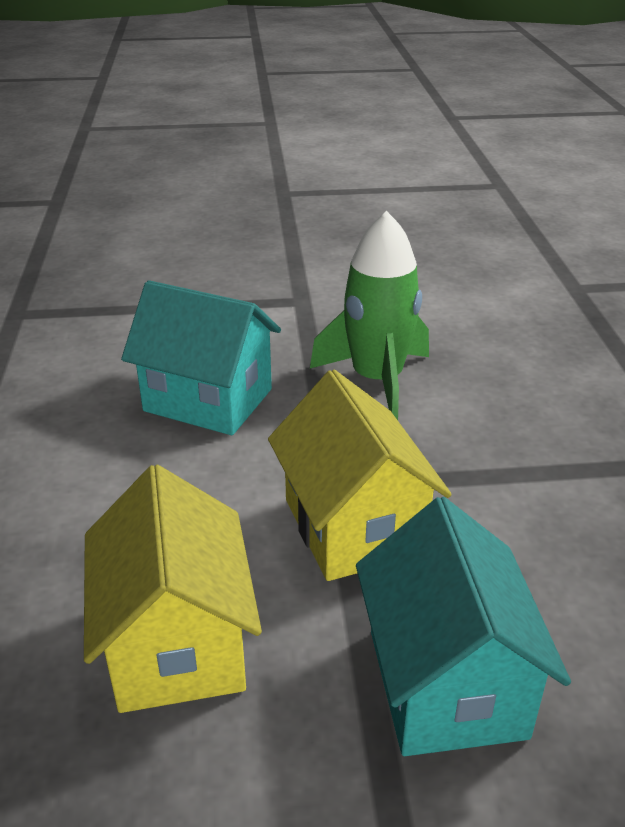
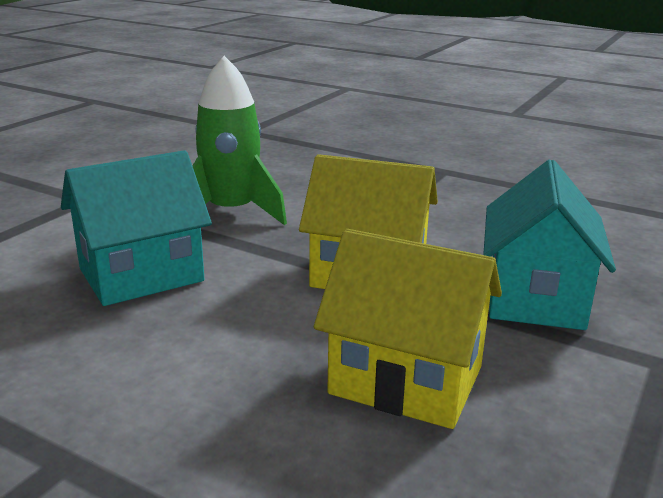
camera: 55 degrees left, 10 degrees down
(446, 683) = (535, 297): turquoise house -> turquoise house turned 75 degrees clockwise

